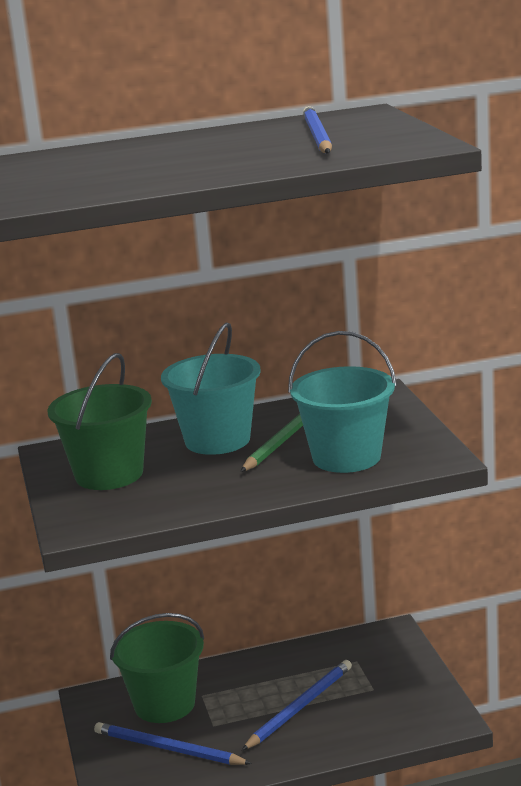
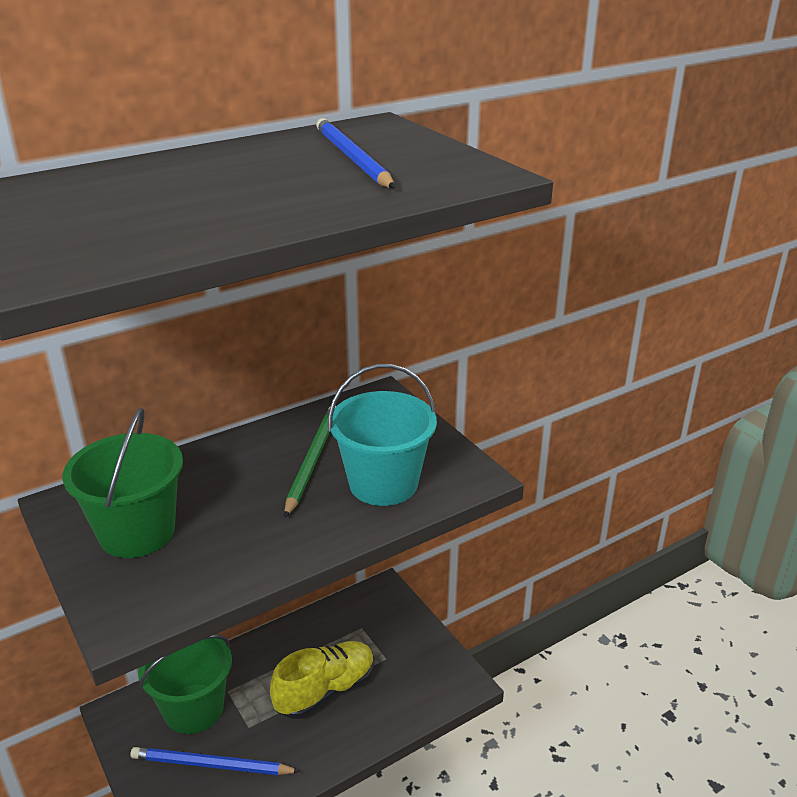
camera: 20 degrees left, 10 degrees up
(217, 440) = (241, 471): turquoise bucket -> none
(300, 707) = (325, 691): blue pencil -> yellow shoe

